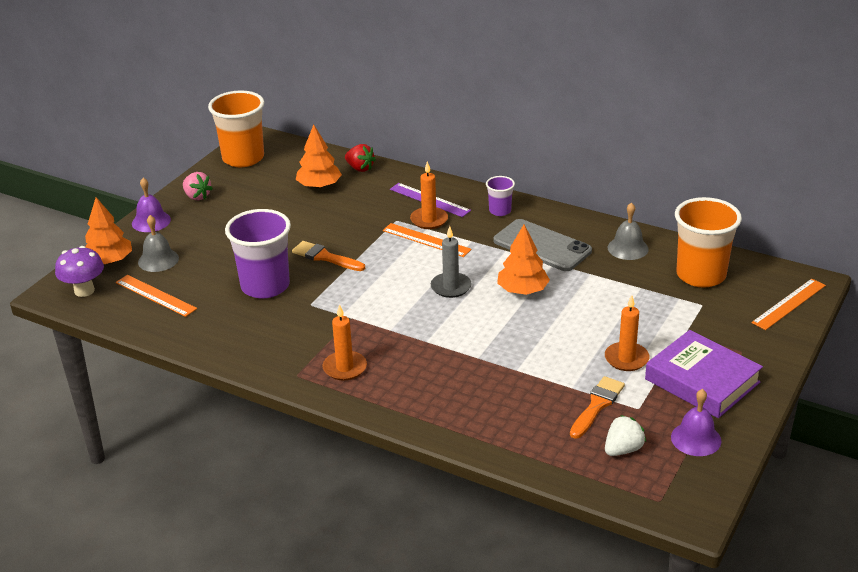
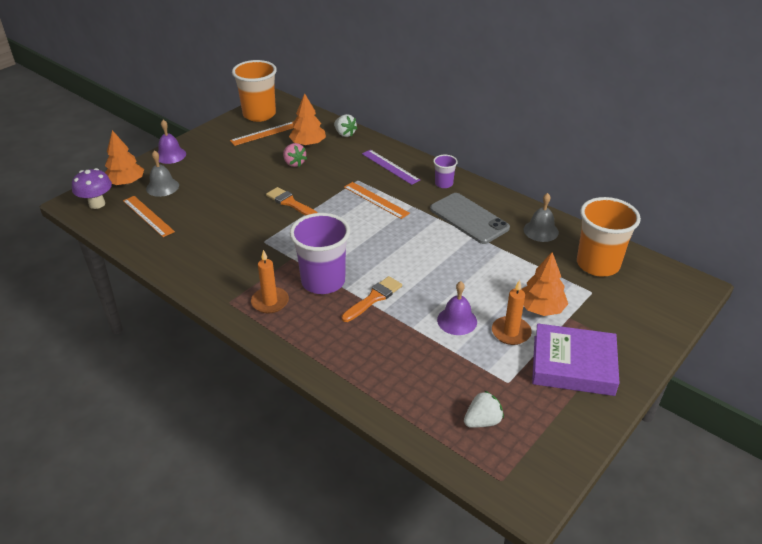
camera: 10 degrees right, 5 degrees up
(197, 196) = (213, 140): pink strawberry -> pink strawberry (294, 163)
(265, 286) = (234, 220): purple cup -> purple cup (323, 281)
(360, 168) = (345, 134): red strawberry -> white strawberry
(429, 220) = (384, 183): orange candle -> none
(451, 287) = (382, 243): grey candle -> none
(522, 290) = (440, 255): orange tree -> orange tree (541, 308)
(597, 405) = (472, 373): orange brush -> orange brush (374, 298)
(696, 439) = (552, 422): purple bell -> purple bell (457, 320)
(702, 381) = (573, 365): purple book -> purple book turned 45 degrees counterclockwise
(789, 304) = (670, 303): orange ruler -> orange ruler (264, 133)

